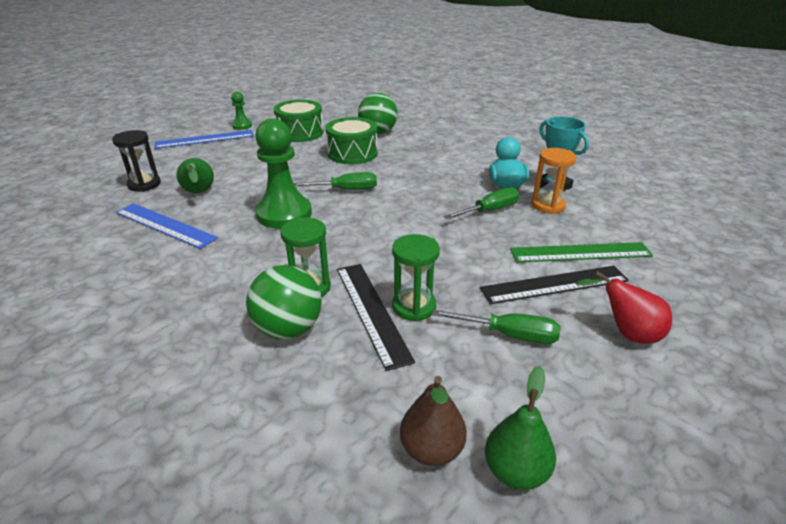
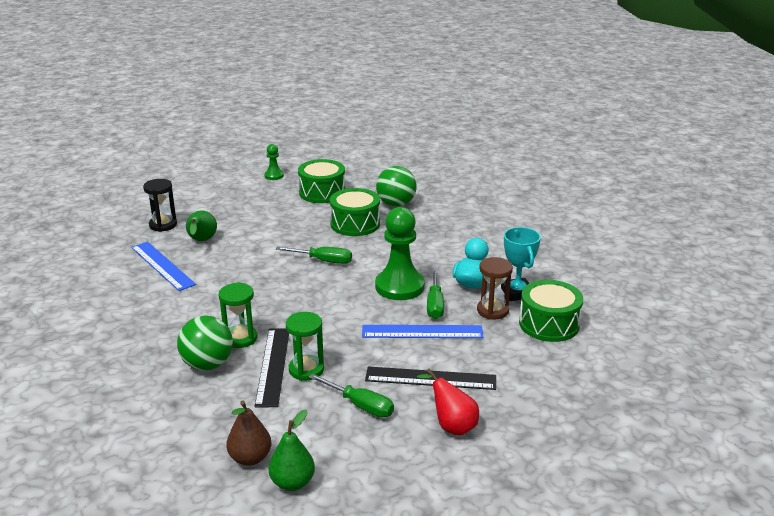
camera: 20 degrees right, 5 degrees down
(205, 139) = (233, 186): blue ruler -> blue ruler (422, 332)
(284, 214) = (258, 274): green pawn -> green pawn (399, 286)
(490, 210) = (435, 305): green screwdriver -> green screwdriver turned 105 degrees clockwise
(548, 205) = (492, 311): orange hourglass -> brown hourglass
(580, 253) = (479, 358): green ruler -> none
(608, 207) = (549, 324): none -> green drum

